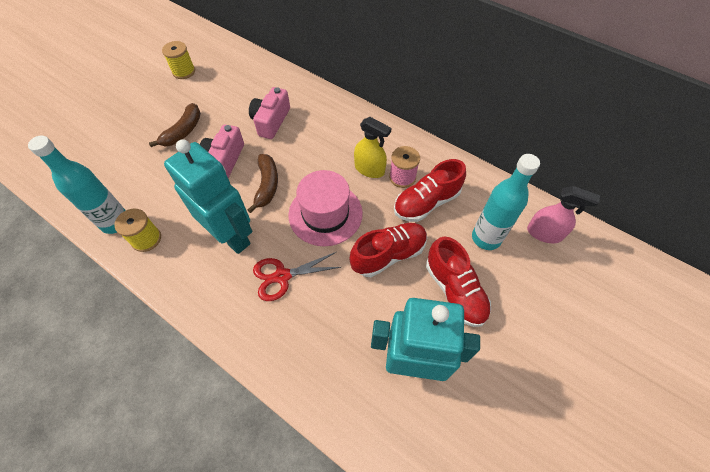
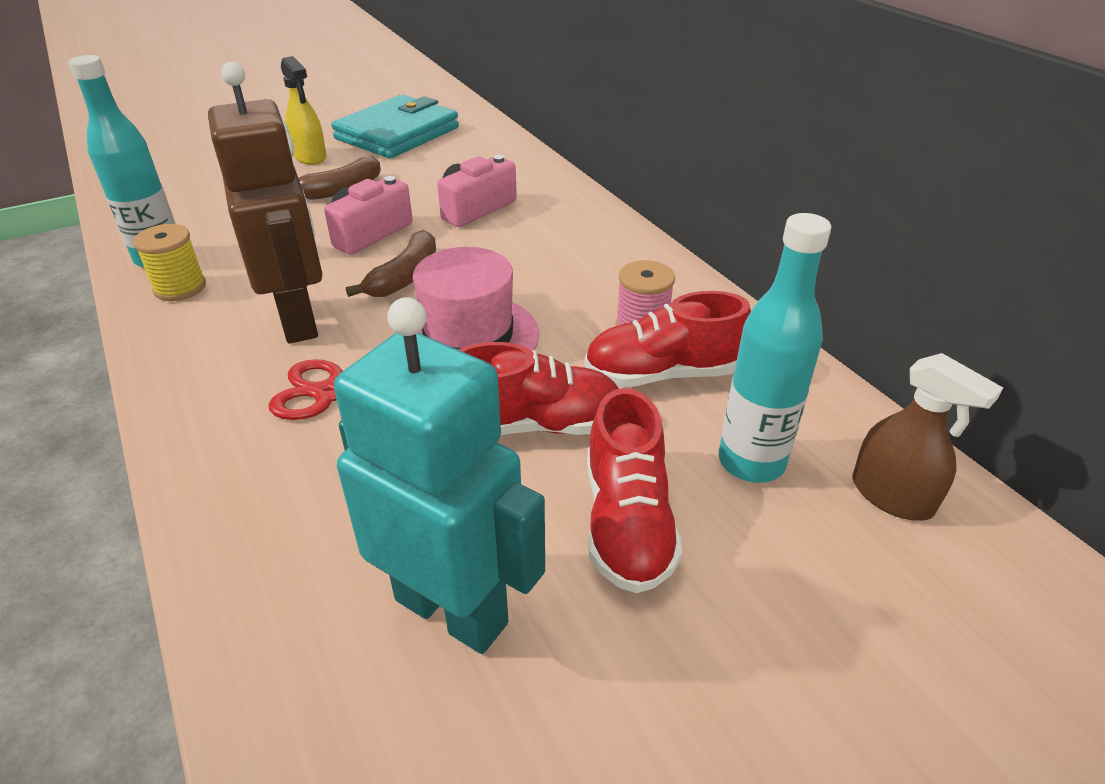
camera: 25 degrees right, 20 degrees down
(184, 71) = (397, 133): yellow spool -> turquoise wallet
(231, 236) = (299, 320): turquoise robot -> brown robot
(369, 169) = (590, 302): yellow spray bottle -> yellow spray bottle (310, 156)
(544, 233) = (892, 496): pink spray bottle -> brown spray bottle

